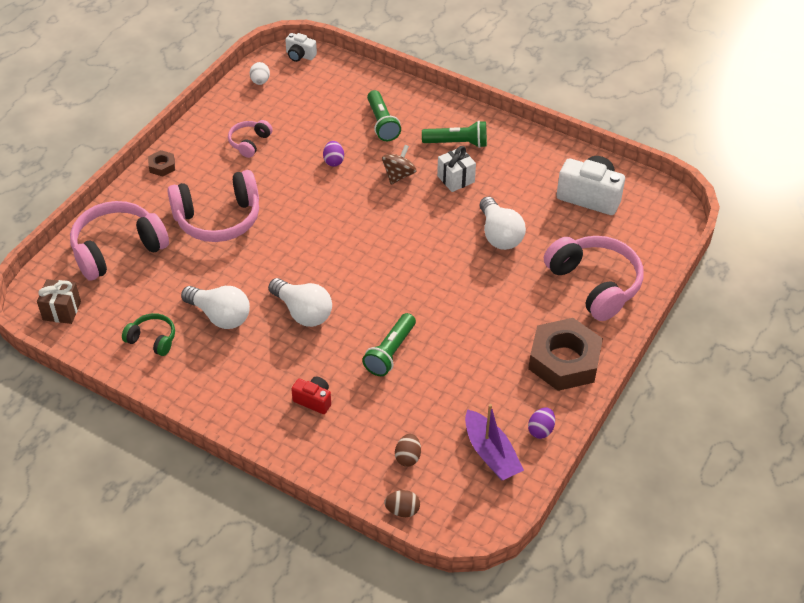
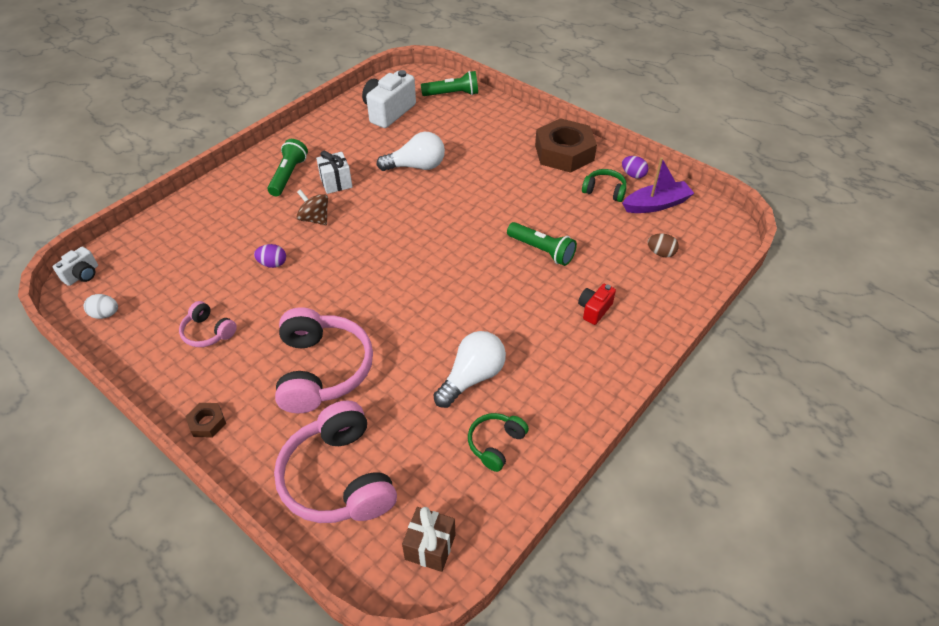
camera: 80 degrees left, 0 degrees up
(303, 312) = (480, 307): white light bulb -> none
(382, 123) = (233, 222): green flashlight -> green flashlight (452, 94)
(402, 510) = (716, 263): brown egg -> none
(502, 402) = (604, 191): none -> green headphones
(594, 284) = (487, 125): pink headphones -> none

